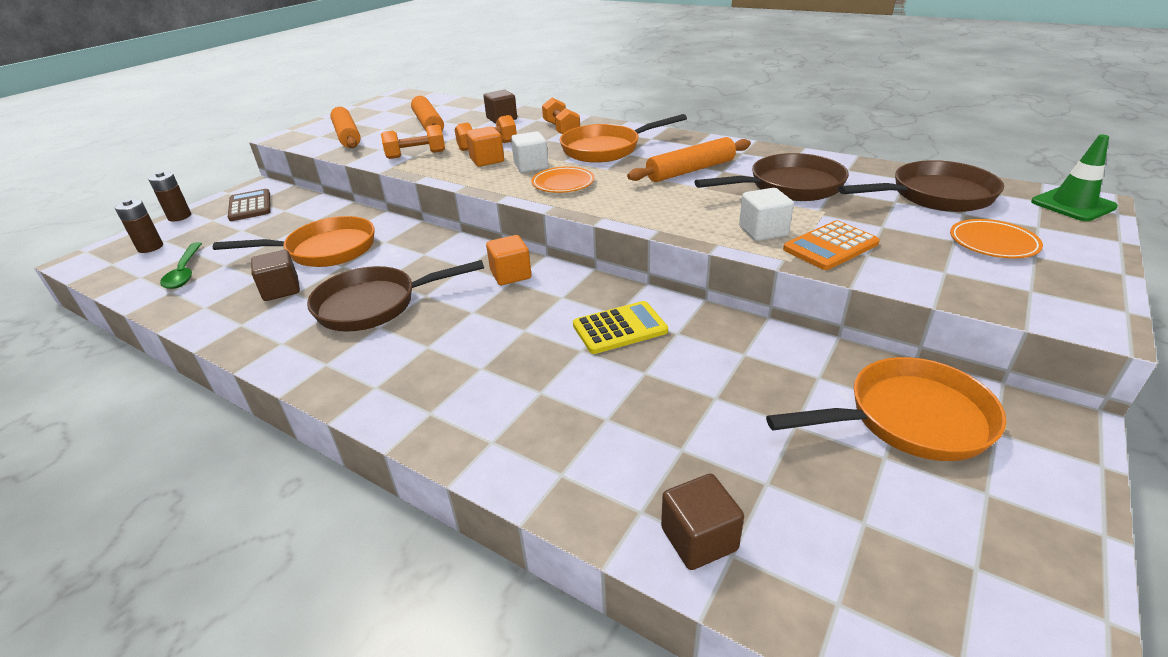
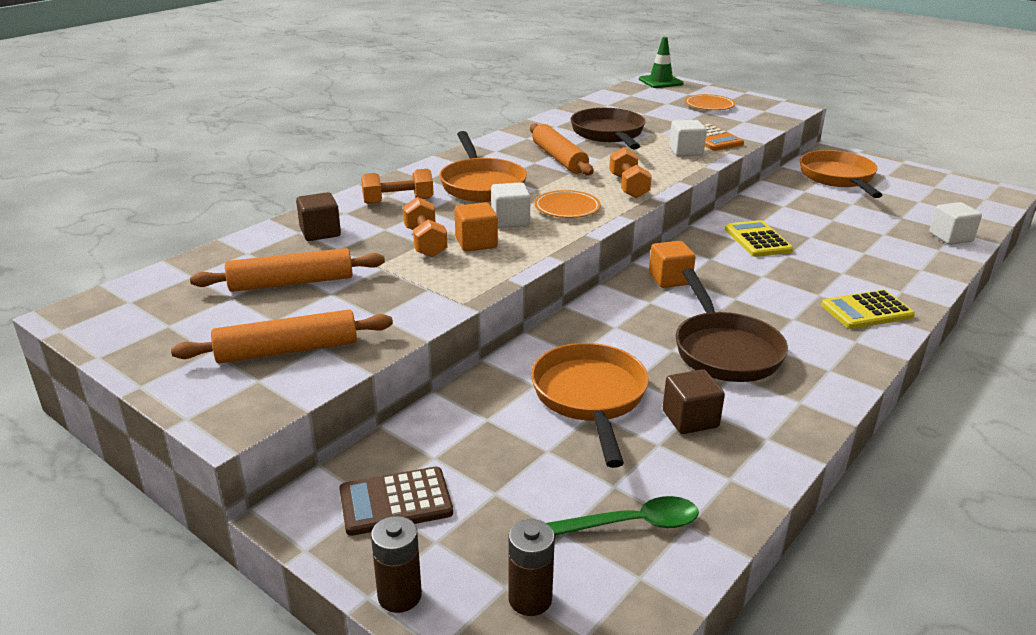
camera: 85 degrees left, 5 degrees down
(416, 155) = (425, 287): orange dumbbell -> orange dumbbell (628, 186)
(440, 402) = (866, 311): none -> yellow calculator
(699, 539) = (951, 237): brown cube -> white cube
(934, 196) = (639, 104): brown pan -> none

